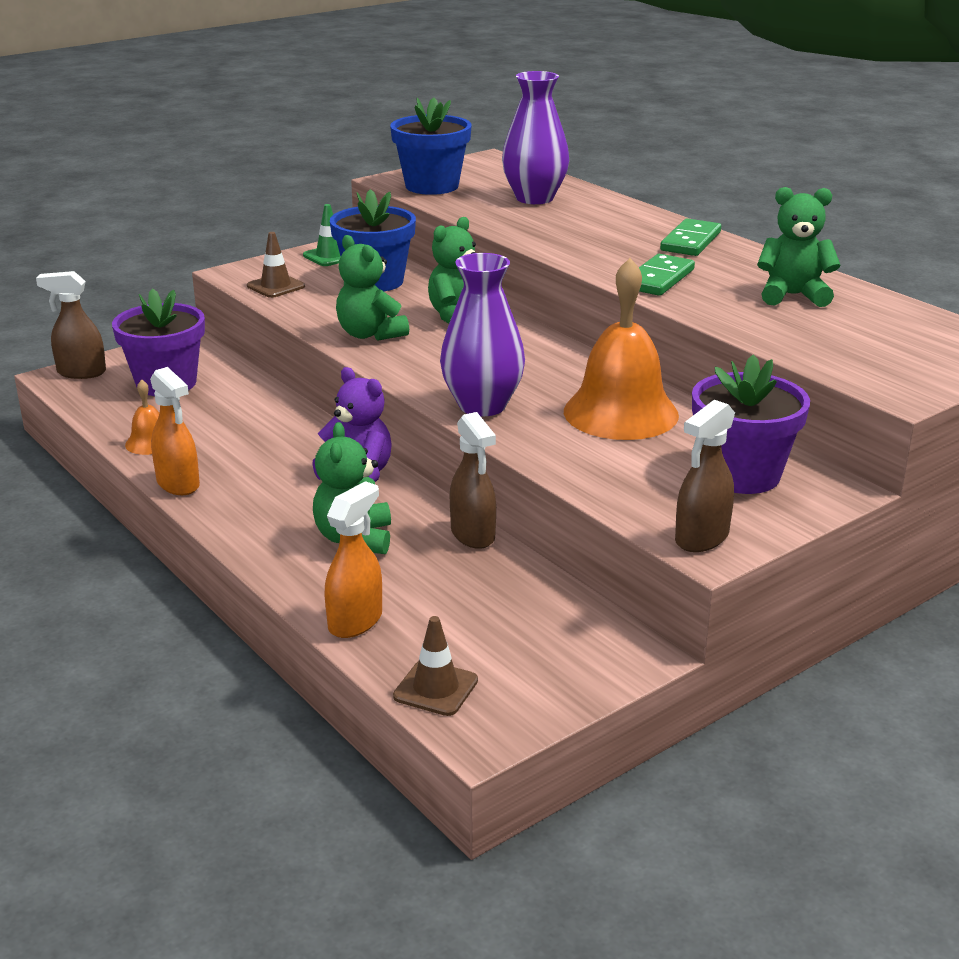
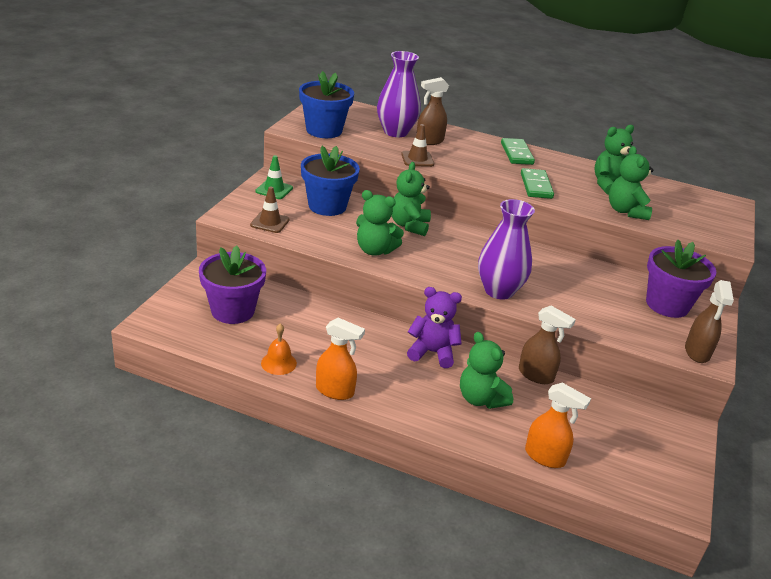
camera: 35 degrees left, 5 degrees up
(81, 372) = (161, 316): brown spray bottle -> brown spray bottle (429, 141)
(356, 621) = (545, 457): orange spray bottle -> orange spray bottle turned 120 degrees clockwise
(435, 688) = (630, 486): brown traffic cone -> brown traffic cone (417, 159)
(620, 413) = (569, 277): orange bell -> none
(767, 327) = (626, 211): none -> green teddy bear

